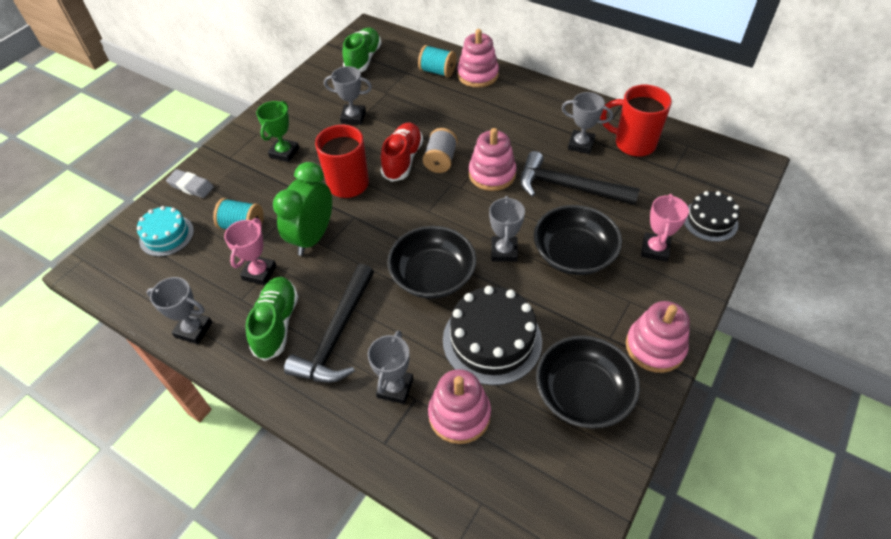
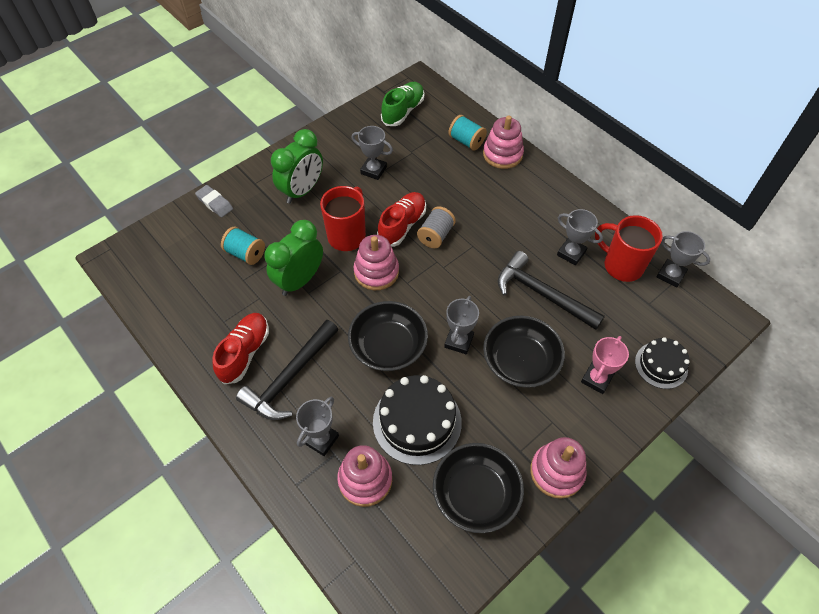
camera: 15 degrees right, 5 degrees up
(166, 235) = (182, 245): turquoise cake -> none
(193, 329) = (178, 338): grey trophy -> grey trophy (670, 275)
(259, 273) = (245, 301): pink trophy -> none
(276, 324) = (245, 353): green shoe -> red shoe
(284, 152) = (302, 191): green trophy -> green clock
(492, 174) = (477, 262): pink stacking toy -> pink stacking toy (376, 272)

